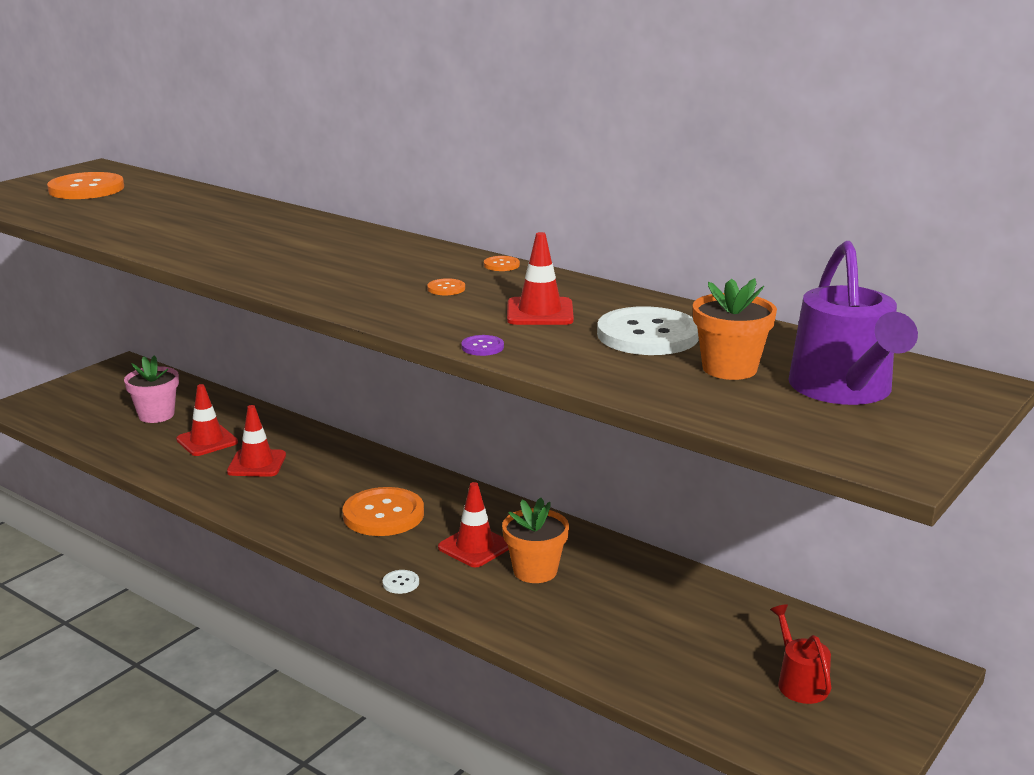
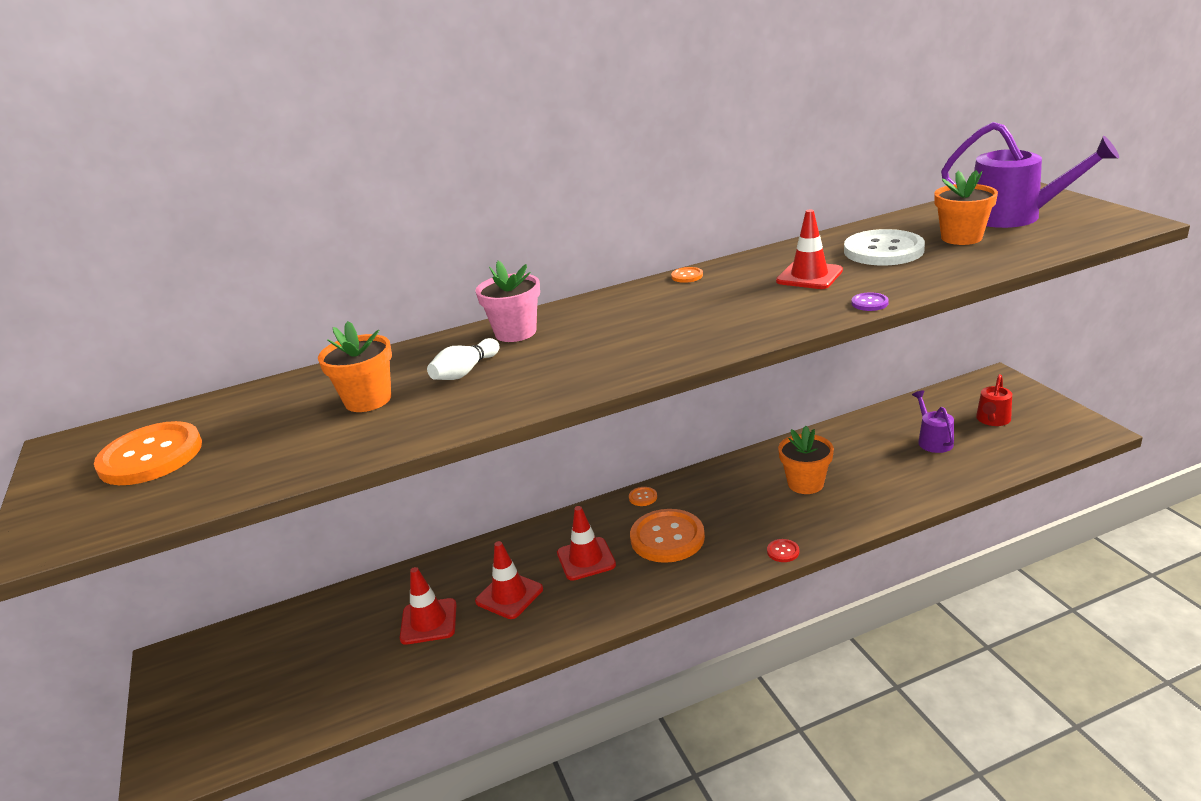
camera: 55 degrees left, 5 degrees up
(156, 415) = (328, 651): pink flower pot -> pink flower pot (515, 332)
(186, 218) = (368, 400): none -> orange flower pot
(246, 233) = (465, 372): none -> white bowling pin
(401, 583) = (783, 551): white button -> red button
(446, 288) = (723, 301): orange button -> orange button (643, 497)
(475, 547) = (752, 503): red traffic cone -> red traffic cone (586, 559)
(702, 642) = (933, 440): none -> purple watering can
(799, 682) = (992, 420): red watering can -> red watering can turned 75 degrees counterclockwise

